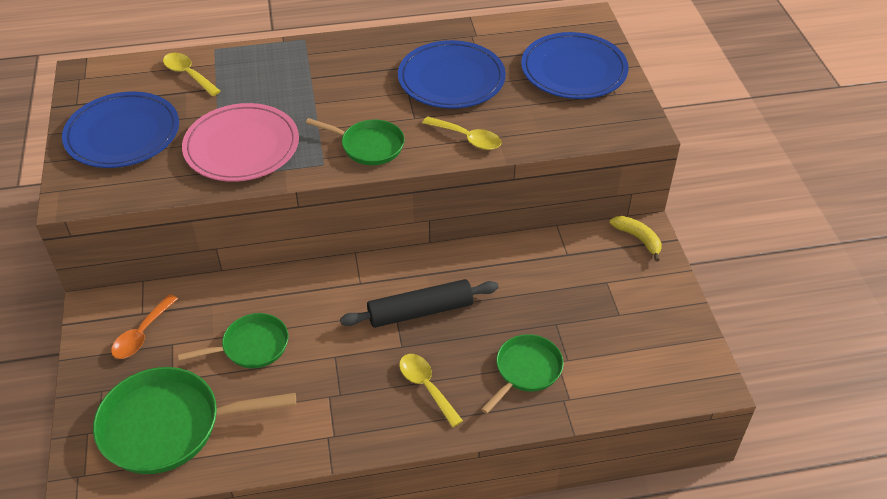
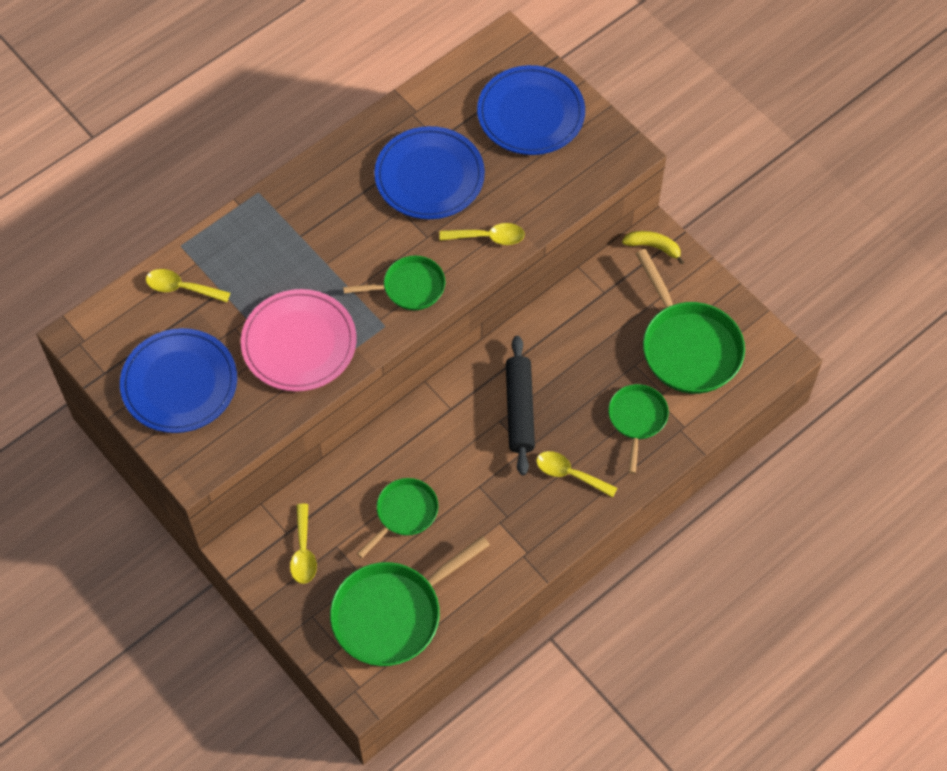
camera: 30 degrees left, 15 degrees up
(142, 334) = (303, 551): orange spoon -> yellow spoon
(420, 311) = (519, 409): black rolling pin -> black rolling pin turned 45 degrees counterclockwise
(619, 332) = (688, 347): none -> green pan

